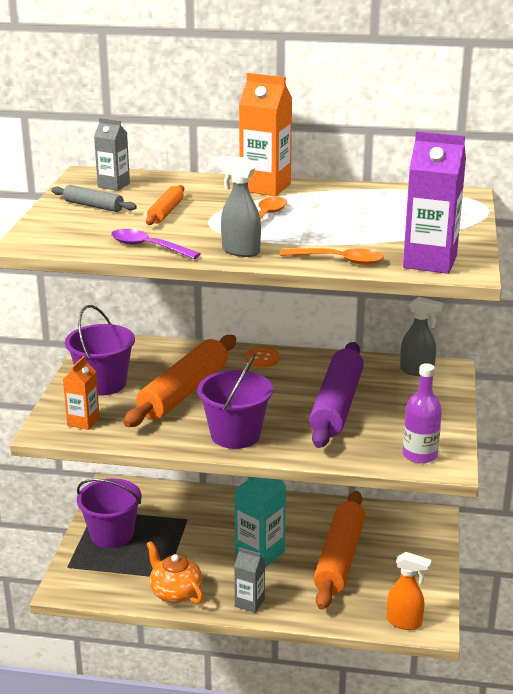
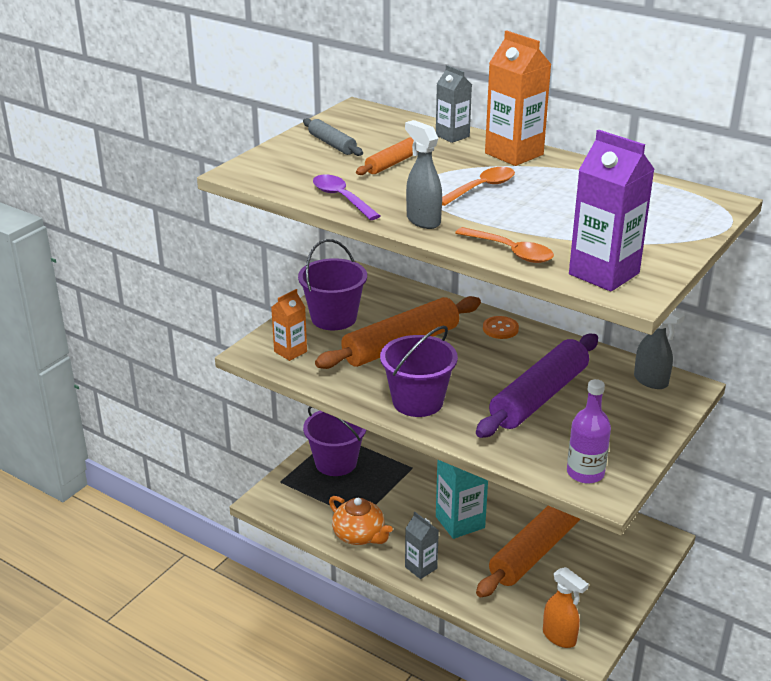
camera: 25 degrees right, 5 degrees up
(113, 185) = (370, 125): grey carton -> grey carton (452, 136)
(175, 592) = (359, 535): orange teapot -> orange teapot turned 150 degrees clockwise

